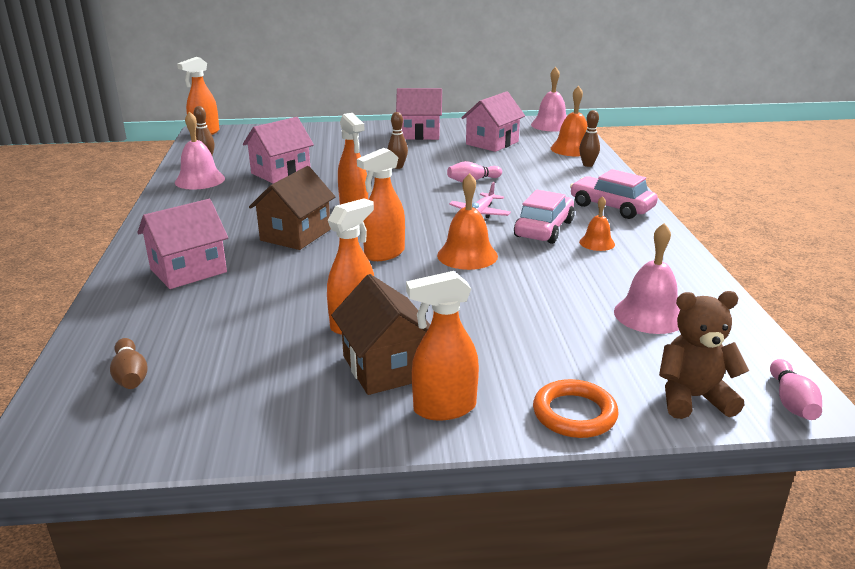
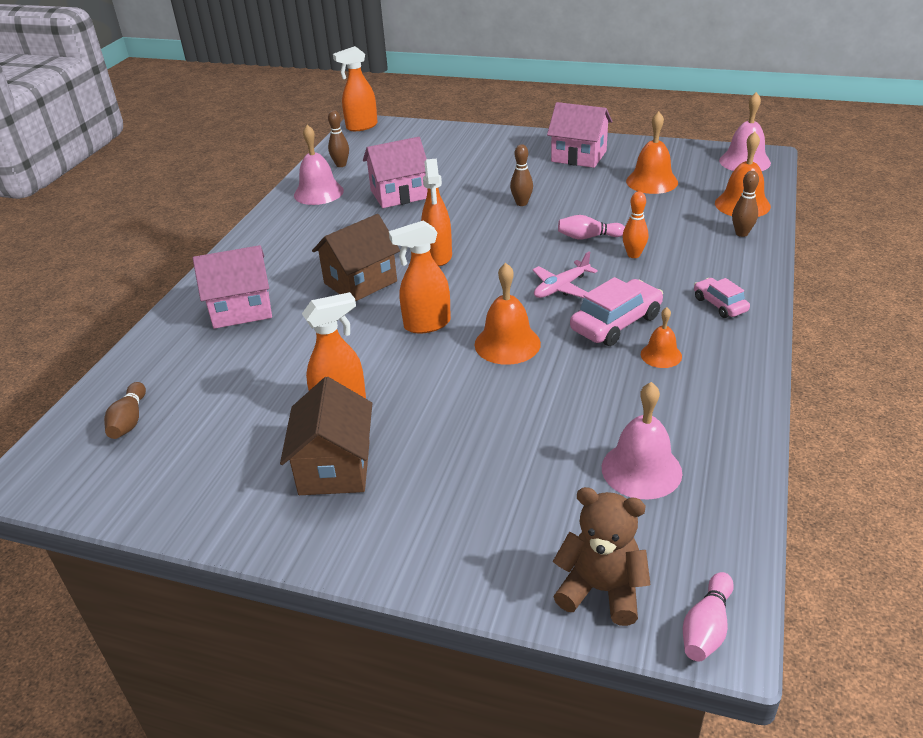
camera: 25 degrees right, 10 degrees up
(444, 408) = (353, 530): orange spray bottle -> none
(492, 143) = (652, 181): pink house -> orange bell
(519, 187) = (633, 255): none -> orange bowling pin
(574, 414) = (467, 572): orange ring -> none
(611, 207) = (719, 304): pink car -> pink car, size x0.60

